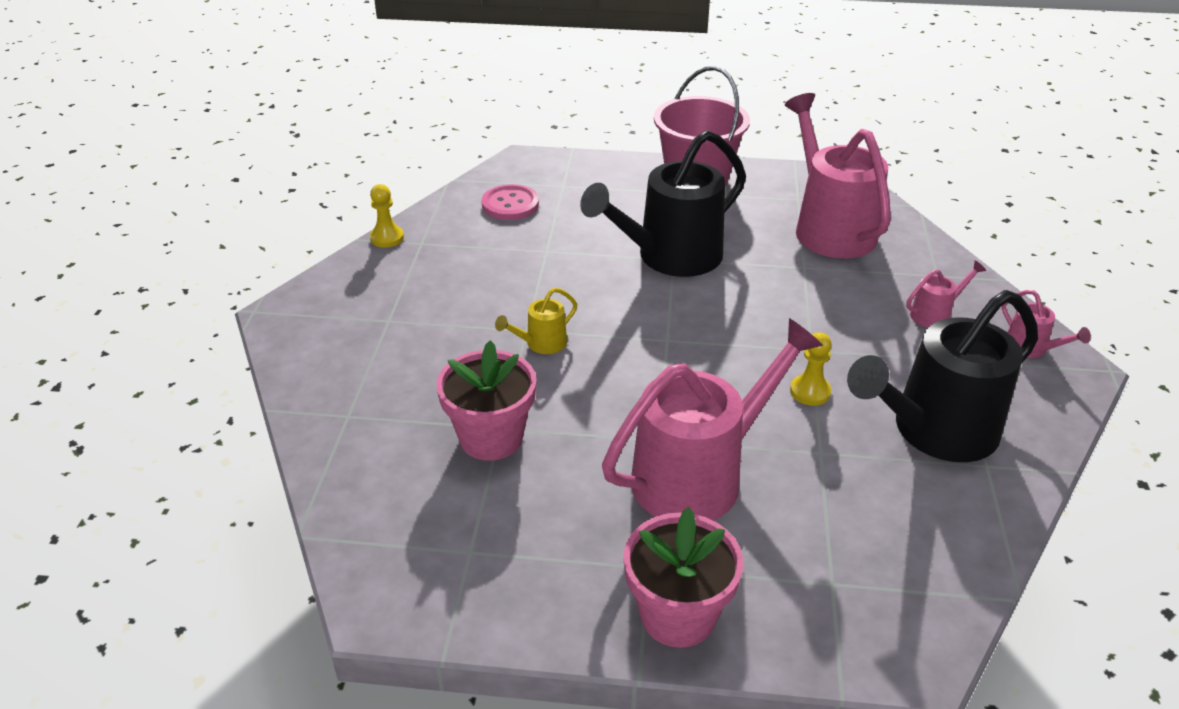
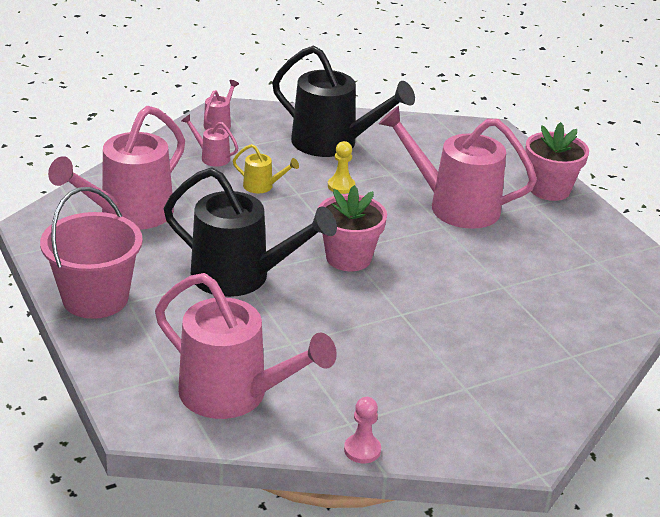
camera: 125 degrees left, 5 degrees down
(387, 238) = (362, 450): yellow pawn -> pink pawn
(491, 438) = (515, 287): pink flower pot -> pink flower pot (348, 258)
(510, 204) = (235, 395): pink button -> pink watering can
(541, 344) = (409, 301): yellow watering can -> yellow watering can (262, 186)

